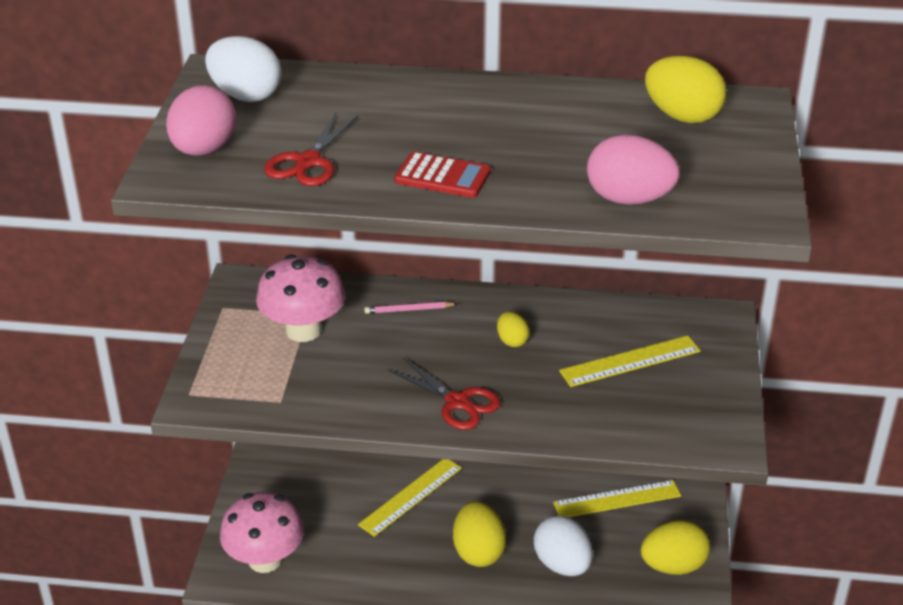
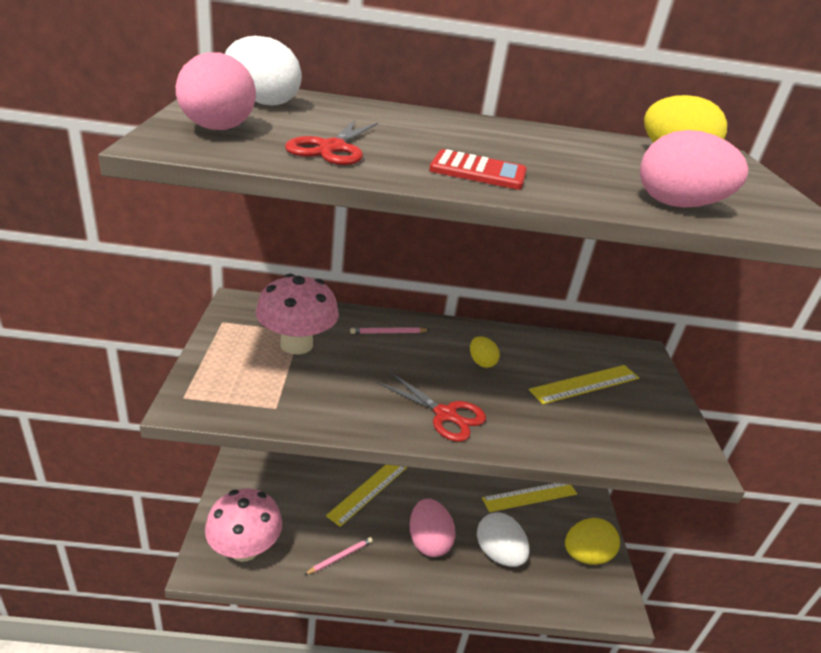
camera: 10 degrees left, 5 degrees down
(372, 568) = (340, 557): none -> pink pencil
(478, 552) = (428, 541): yellow egg -> pink egg

